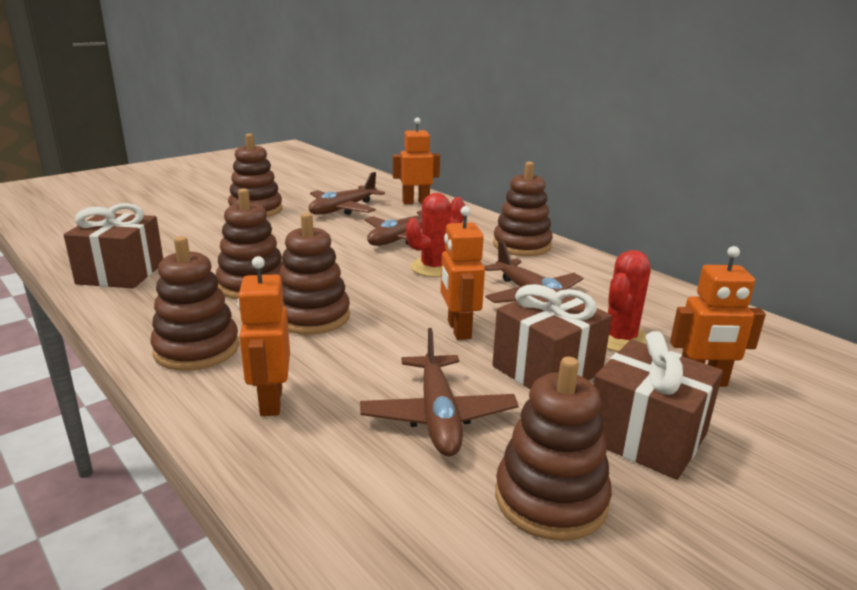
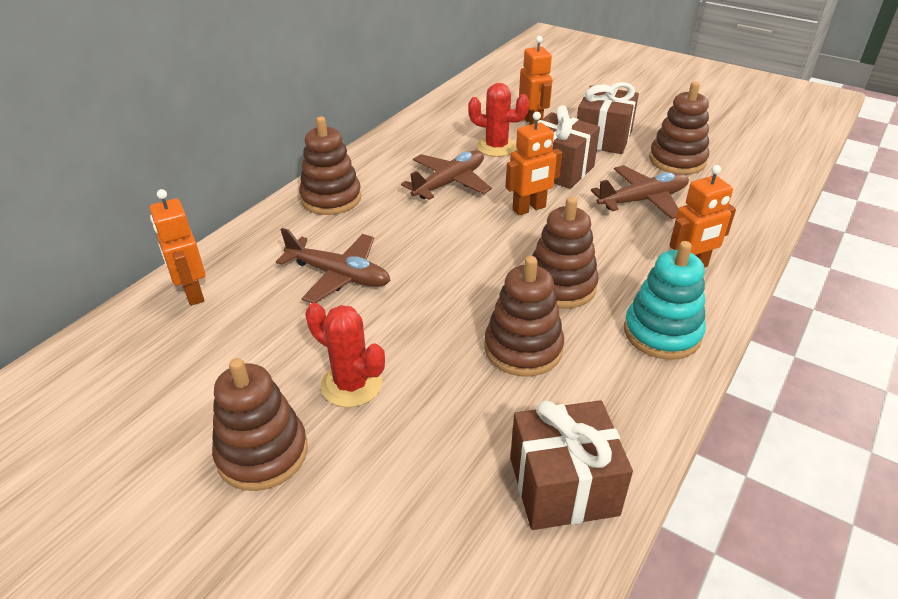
camera: 105 degrees left, 15 degrees up
(197, 349) = (662, 333): brown stacking toy -> turquoise stacking toy
(343, 209) = (239, 354): brown plane -> none
(434, 268) = (413, 240): red cactus -> red cactus (351, 384)

